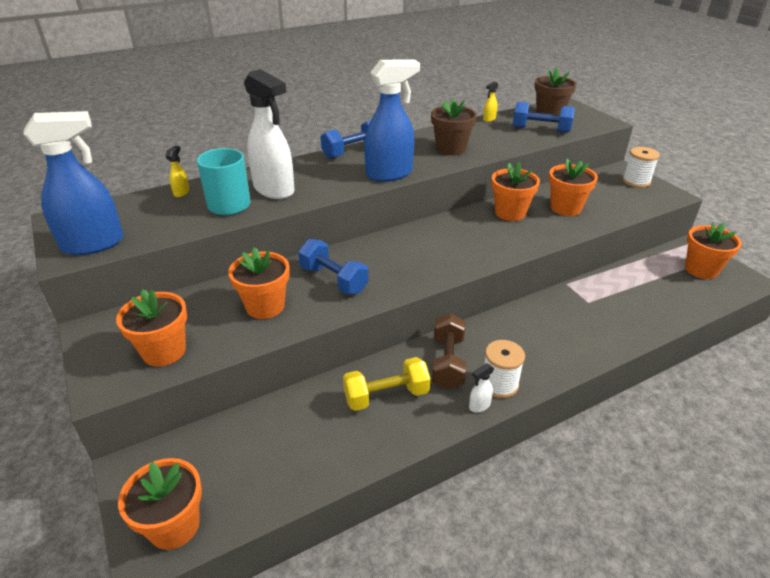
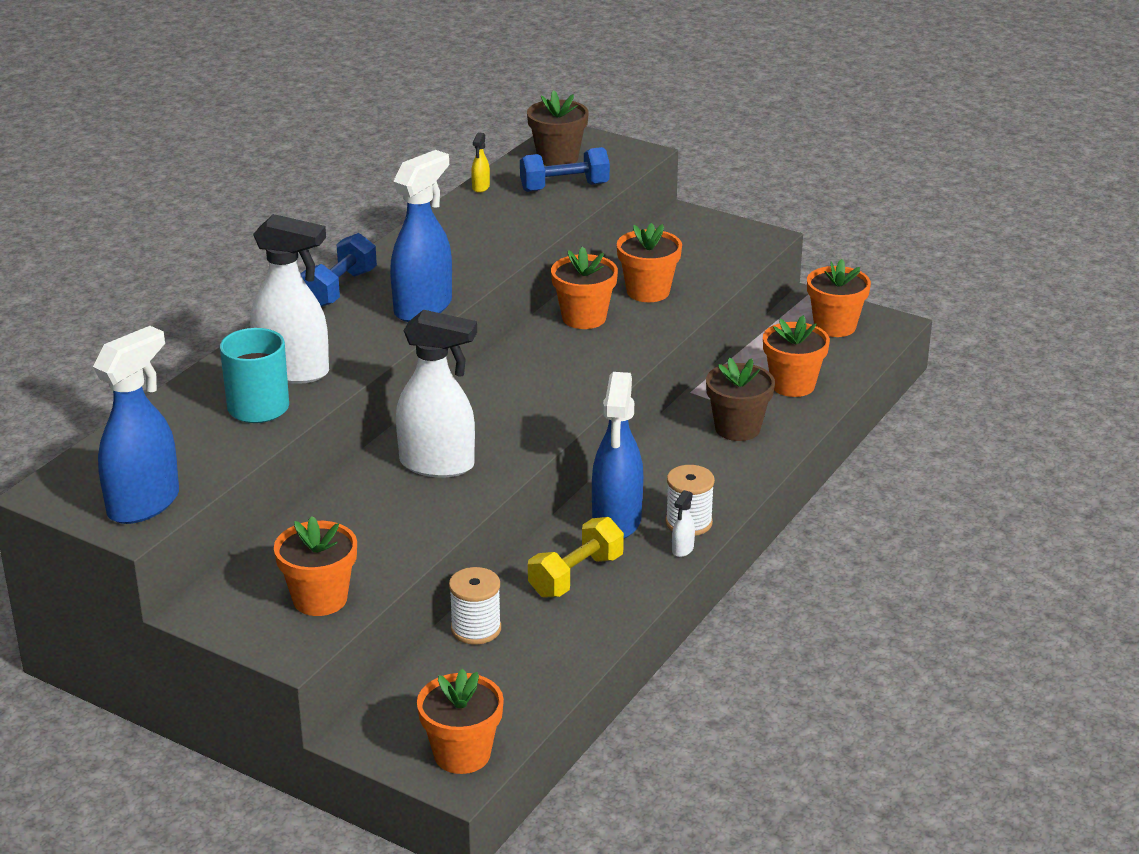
camera: 30 degrees left, 5 degrees down
(181, 192) = (168, 411): yellow spray bottle -> none
(265, 306) = (386, 518): orange flower pot -> orange flower pot (792, 385)
(333, 280) = (438, 465): blue dumbbell -> white spray bottle
(447, 362) = (616, 521): brown dumbbell -> blue spray bottle
(451, 149) = (469, 249): brown flower pot -> brown flower pot (737, 428)
(636, 181) = (711, 229): white spool -> white spool (476, 629)

